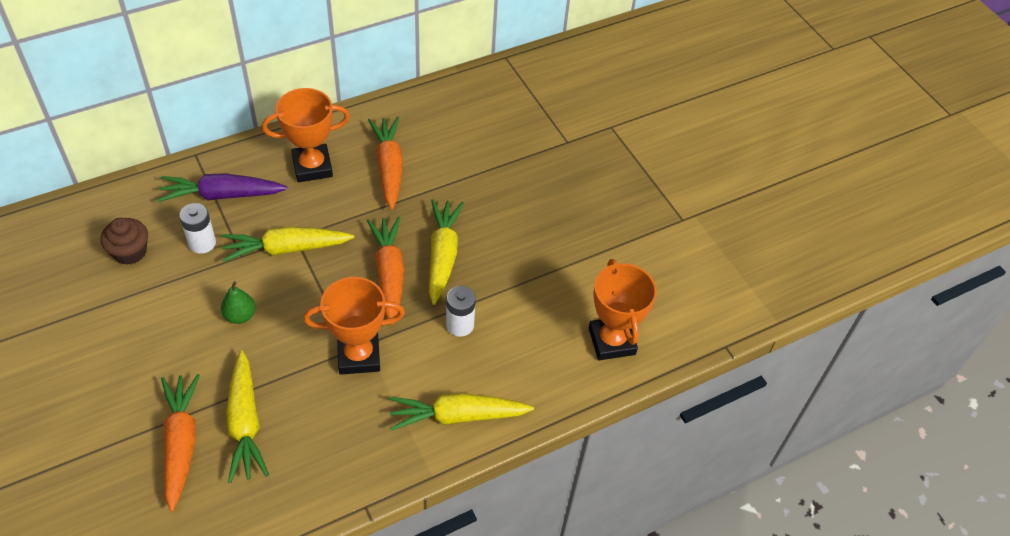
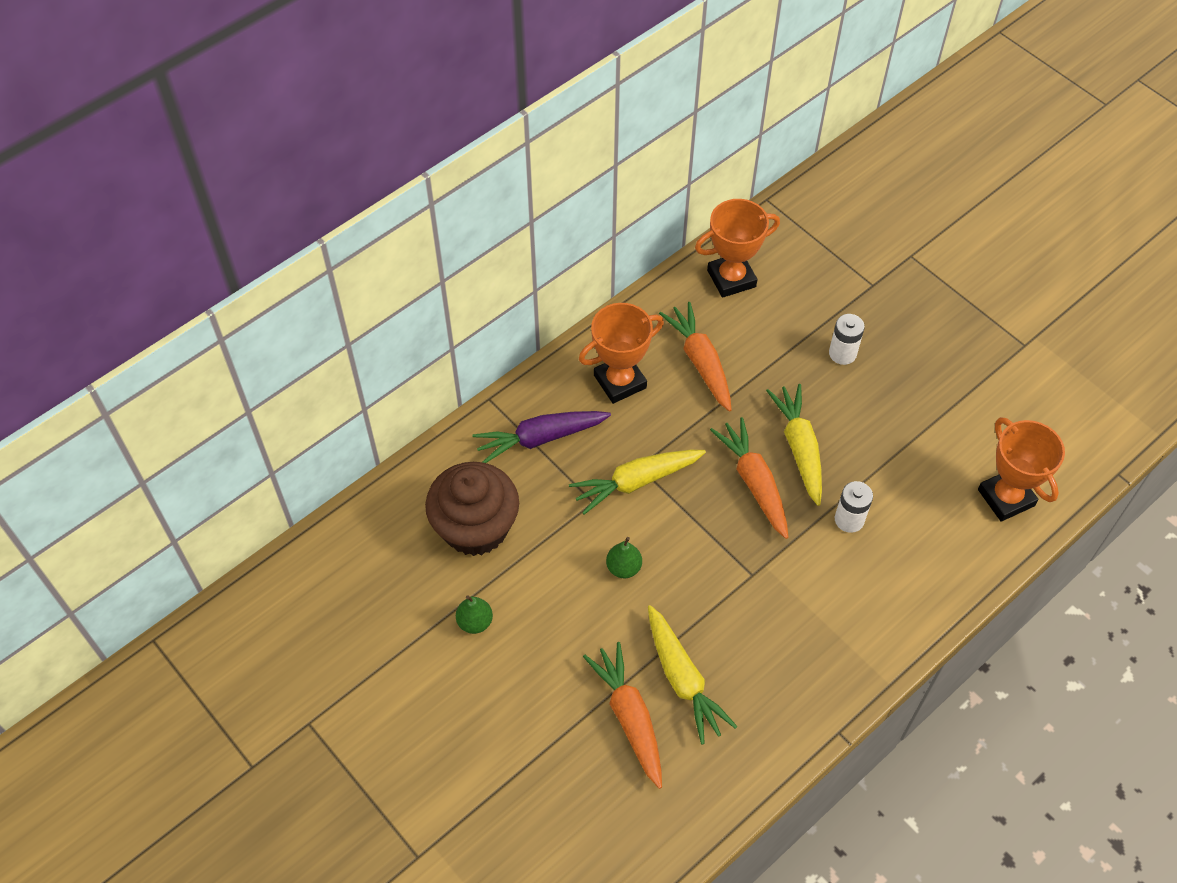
camera: 10 degrees left, 5 degrees up
(88, 328) = (475, 622): none -> green pear
(130, 252) = (475, 527): brown cupcake -> brown cupcake, size x1.84
(202, 243) = (546, 498): white battery -> white battery (842, 353)
(359, 356) = (763, 579): orange trophy -> orange trophy (731, 278)
(458, 416) = (888, 616): yellow carrot -> none

